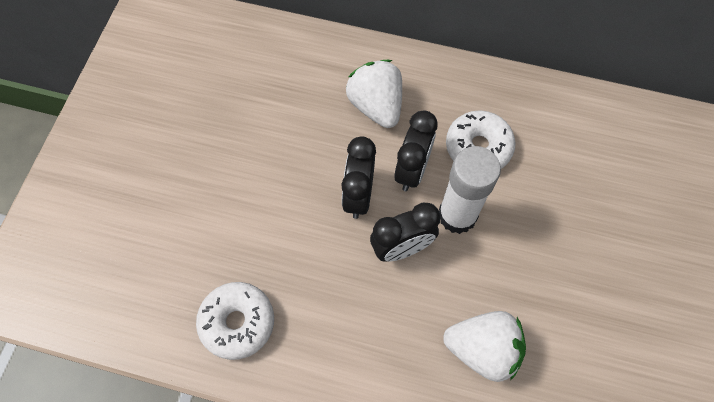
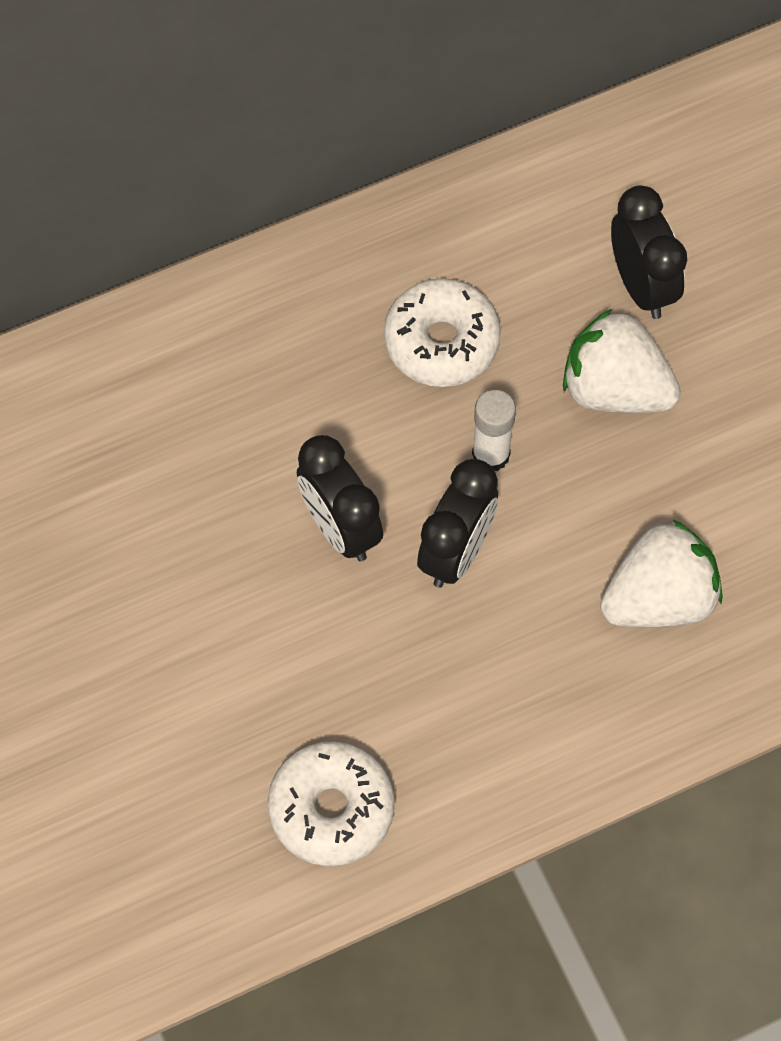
camera: 40 degrees left, 0 degrees up
(376, 106) = (253, 385): white strawberry -> white strawberry (615, 388)
(412, 170) = (381, 439): black clock -> black clock (641, 285)
(457, 215) = (491, 454): white glue stick -> white glue stick, size x0.58

